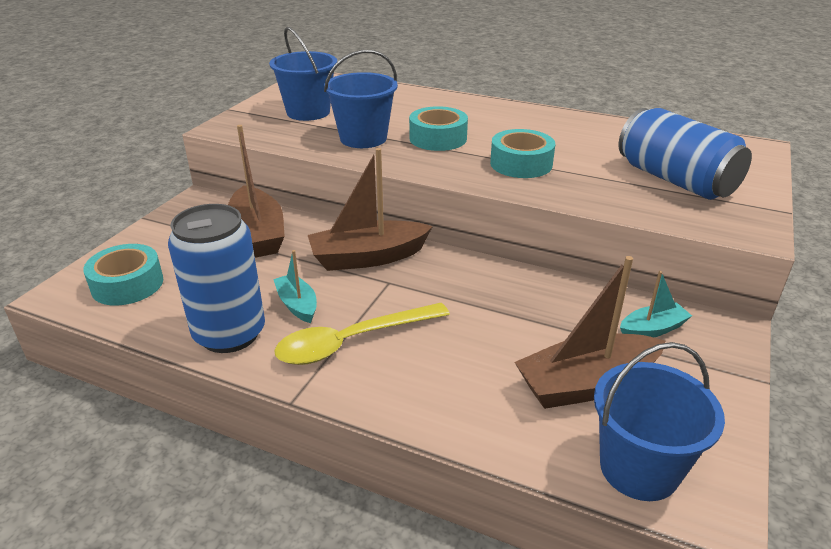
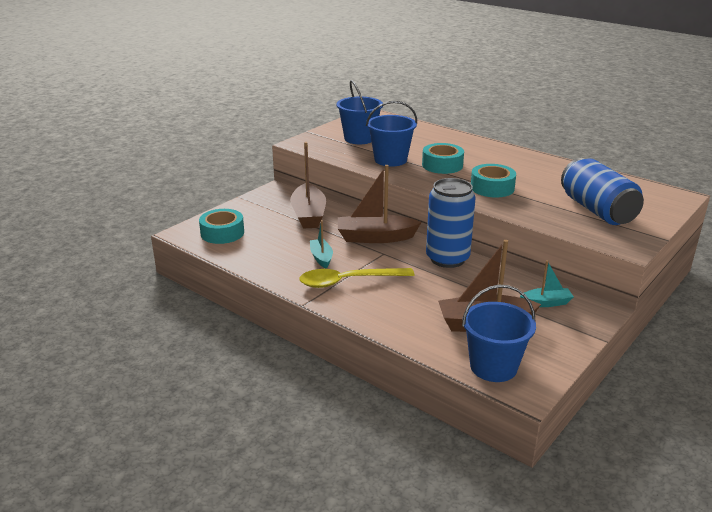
camera: 15 degrees right, 5 degrees down
(229, 334) = (276, 267): blue can -> blue can (447, 259)

